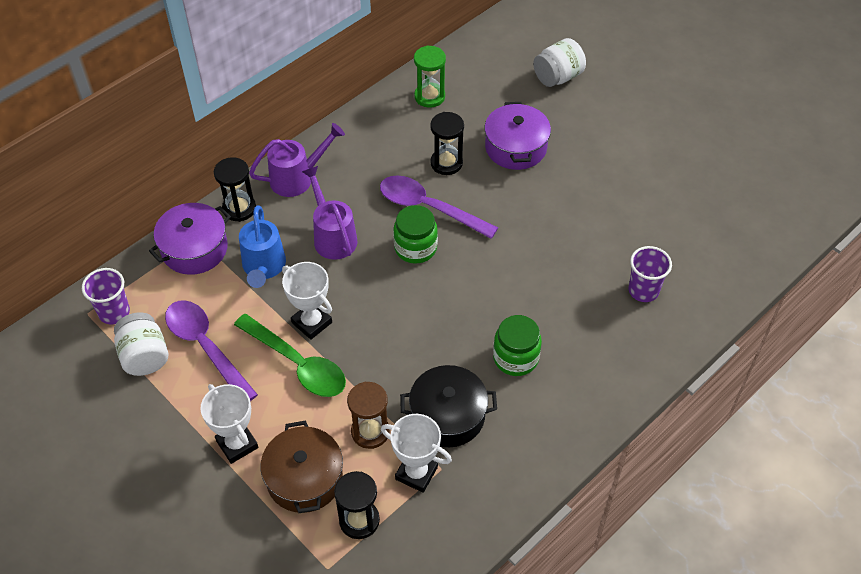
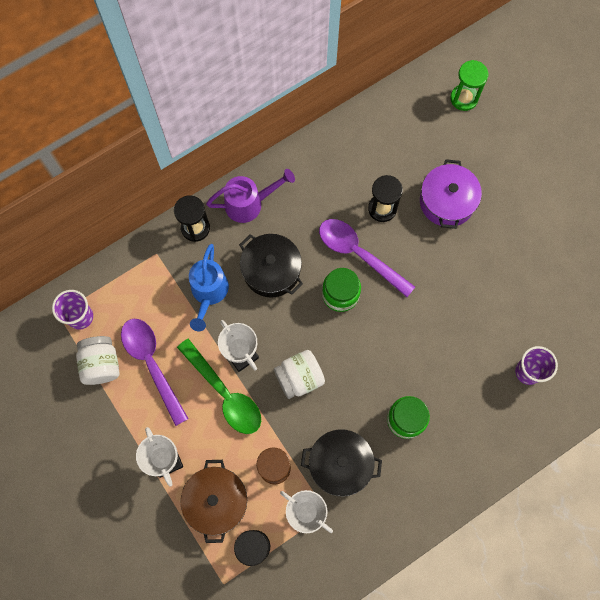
camera: 10 degrees right, 20 degrees up
(194, 249) = (153, 264): purple pot -> none
(332, 236) = (271, 270): purple watering can -> black pot
(429, 96) = (379, 132): green hourglass -> green hourglass (464, 98)
(558, 77) = (500, 128): white jar -> white jar (299, 378)

